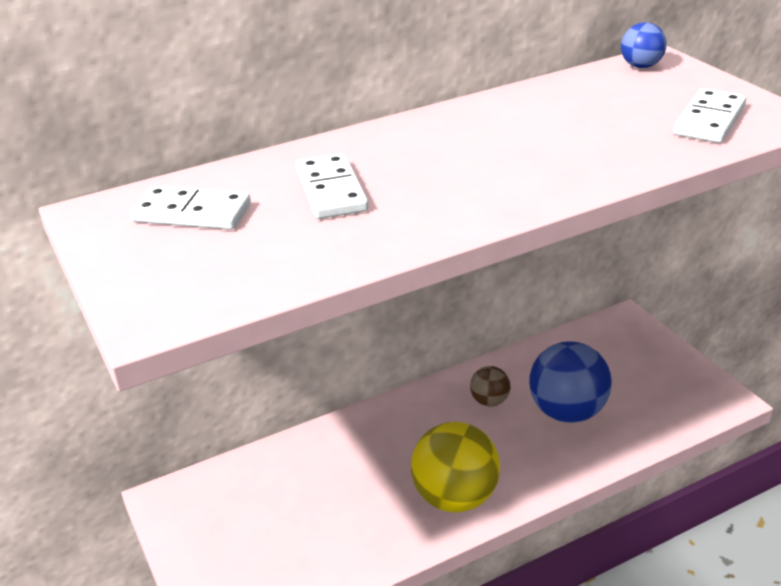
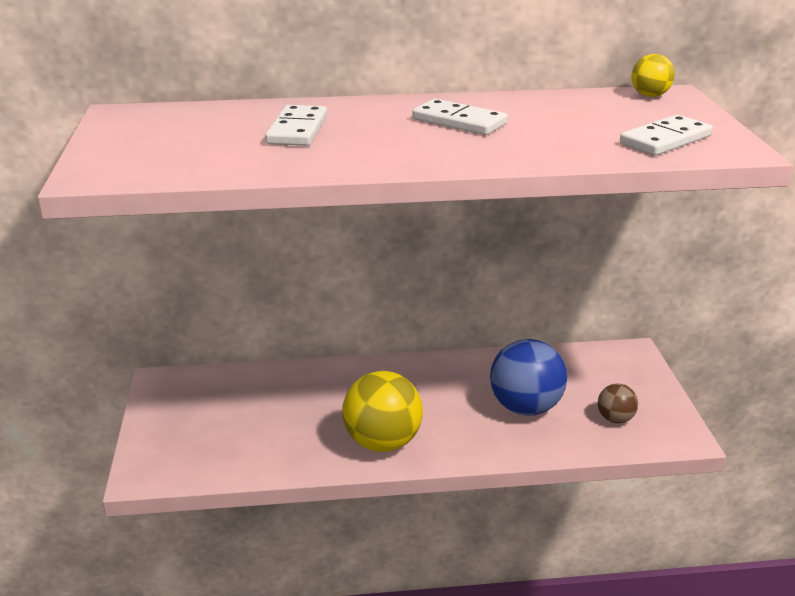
camera: 20 degrees right, 5 degrees down
(192, 213) = (184, 125): white domino -> white domino (459, 121)
(489, 401) = (463, 382): brown ball -> brown ball (615, 419)
(641, 66) = (650, 95): blue ball -> yellow ball

